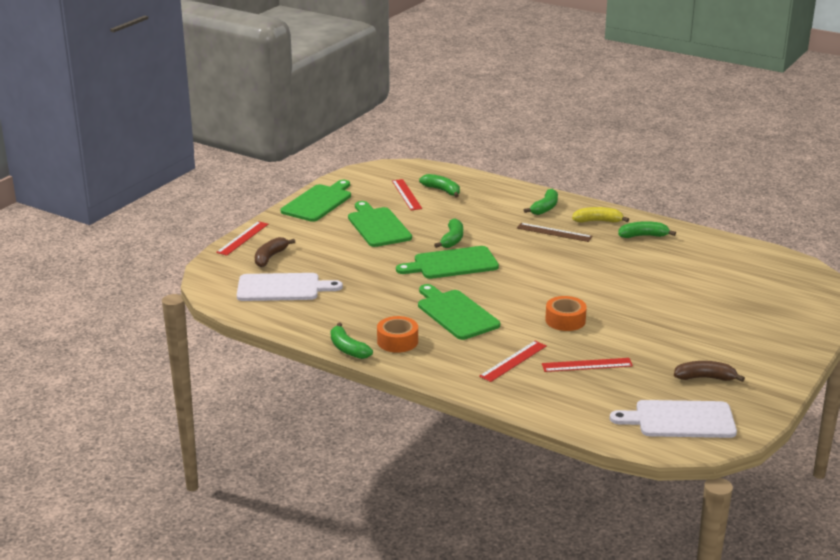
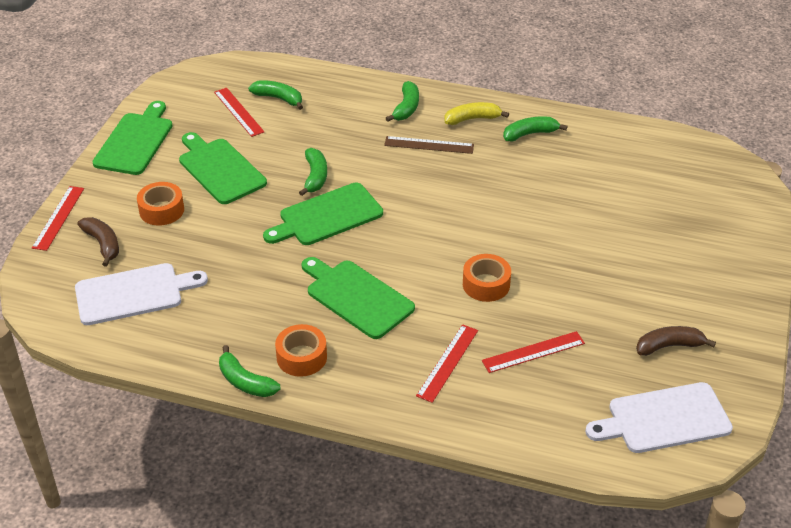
camera: 15 degrees left, 15 degrees up
(270, 257) = (103, 244): brown banana -> brown banana turned 135 degrees clockwise
(323, 244) = (161, 210): none -> orange tape

